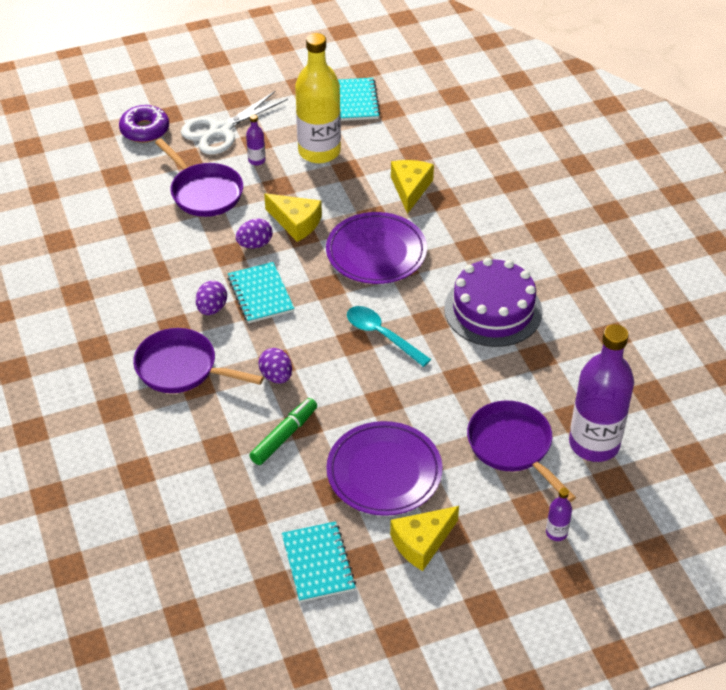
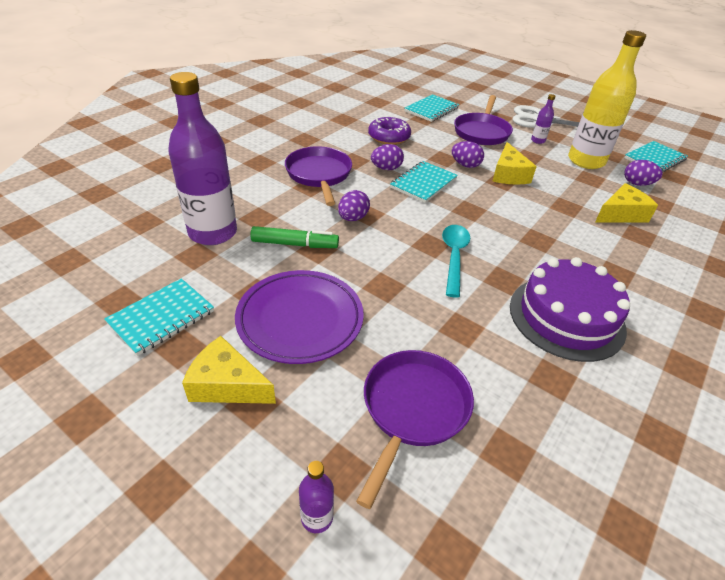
camera: 55 degrees right, 5 degrees down
(121, 204) = (431, 110): none -> turquoise notebook
(145, 130) = (499, 98): purple donut -> purple donut (389, 137)
(376, 252) = (534, 221): purple plate -> none
(380, 144) = (637, 184): none -> purple egg
(594, 444) = (487, 496): purple bottle -> purple bottle (213, 233)

